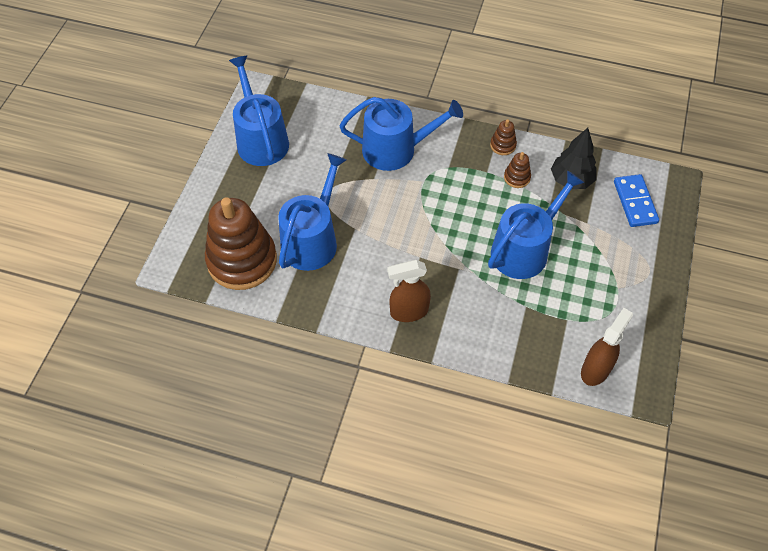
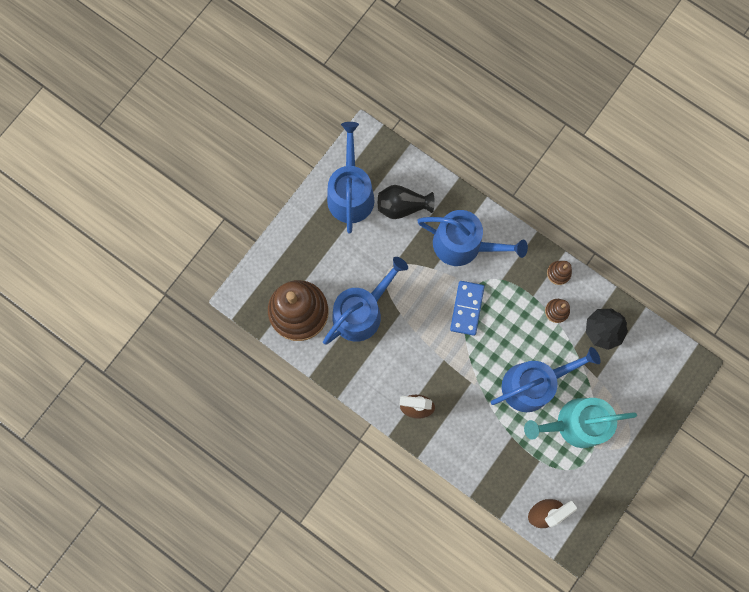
camera: 20 degrees right, 20 degrees up
(319, 135) = (402, 206): none -> black vase
(586, 272) = (574, 424): none -> turquoise watering can
(635, 202) = (648, 372): blue domino -> blue domino (467, 308)

